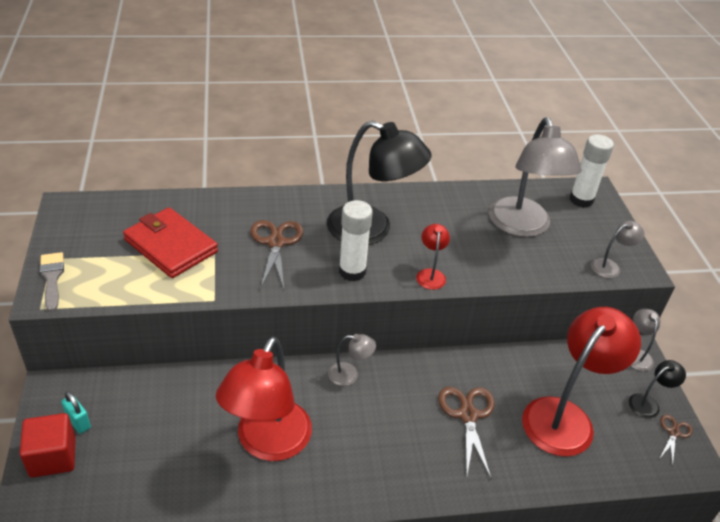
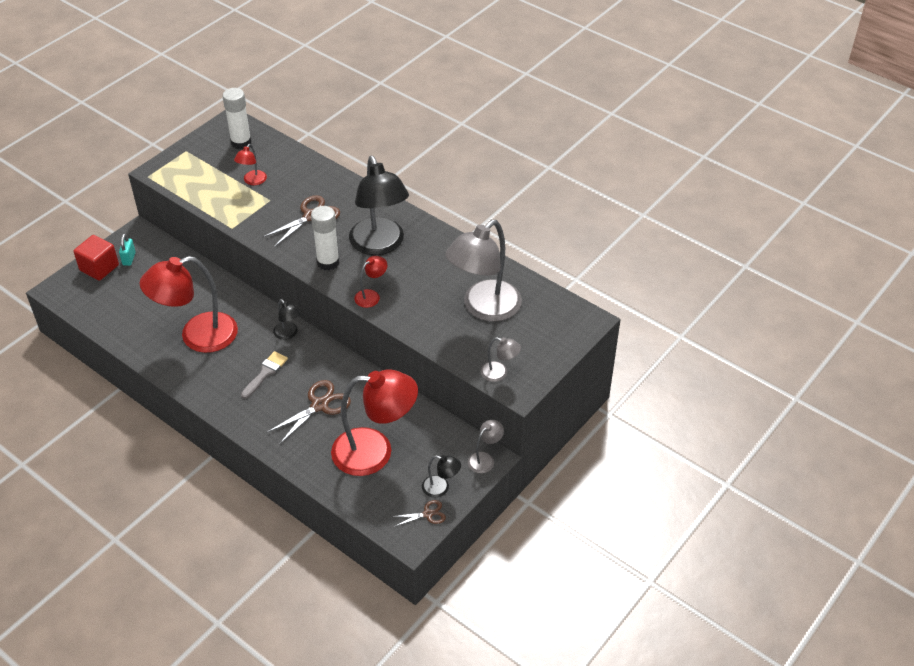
camera: 50 degrees right, 5 degrees up
(52, 278) = (172, 163): grey brush -> grey brush (265, 373)
(171, 246) = (252, 181): red wallet -> red lamp
(349, 375) = (288, 334): grey lamp -> black lamp
(581, 200) = (563, 320): white glue stick -> white glue stick (241, 143)

